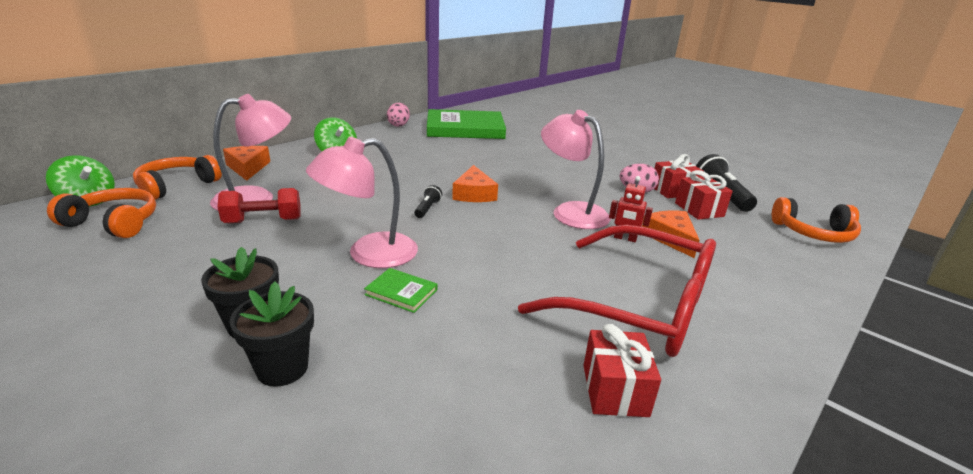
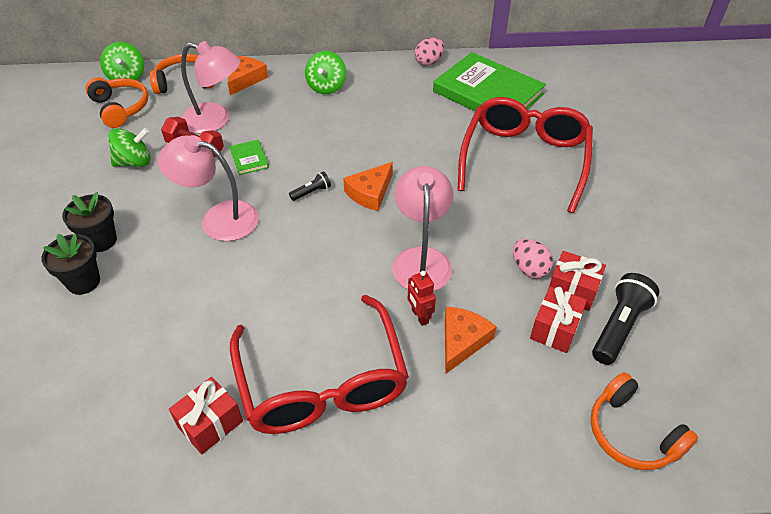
camera: 45 degrees right, 20 degrees up
(199, 253) = (134, 162): none -> green spinning top
(401, 292) = (196, 265): green book -> green book (249, 159)
(541, 148) = (524, 159): none -> red glasses

